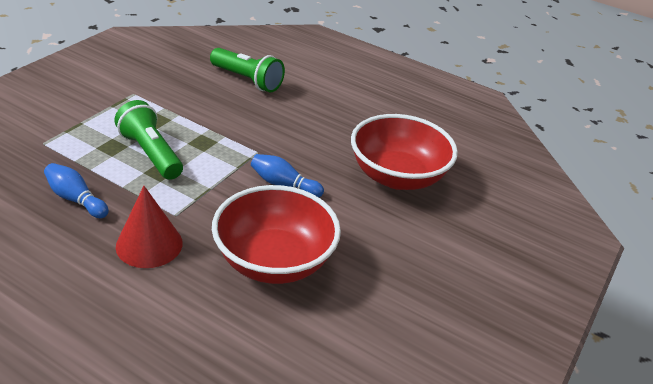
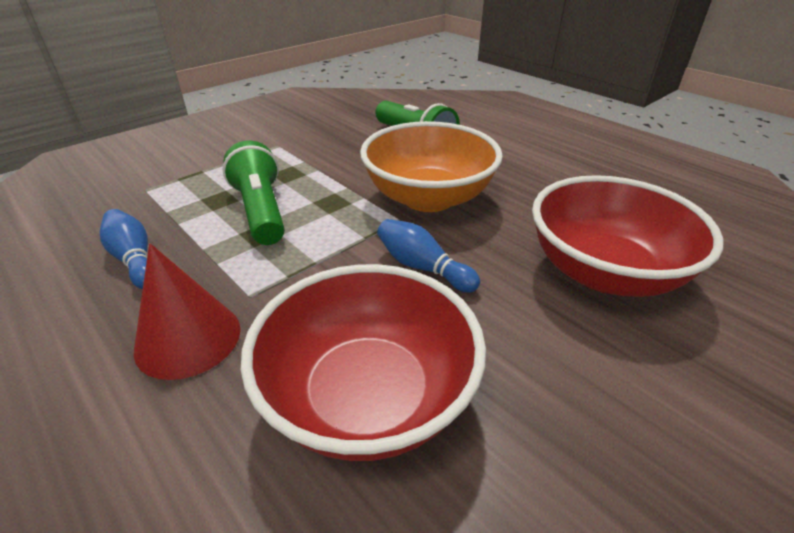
camera: 20 degrees right, 0 degrees up
(273, 133) = (428, 198): none -> orange bowl

